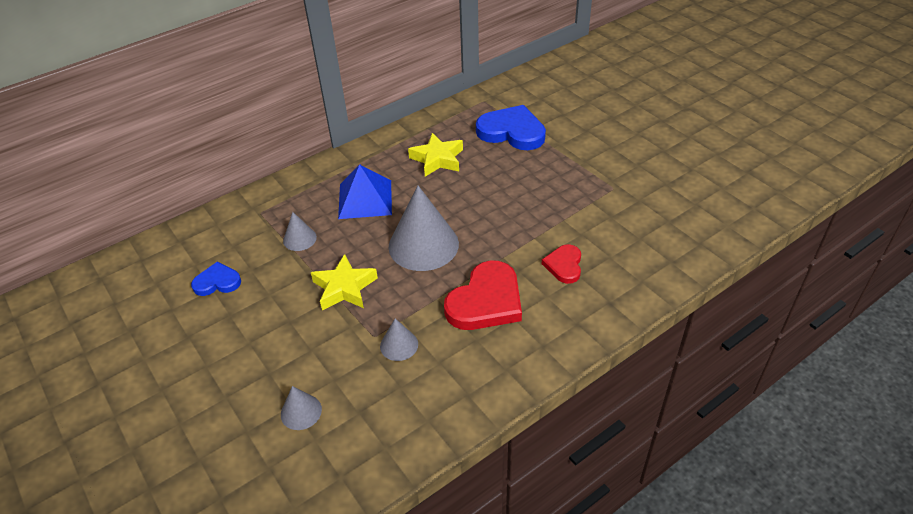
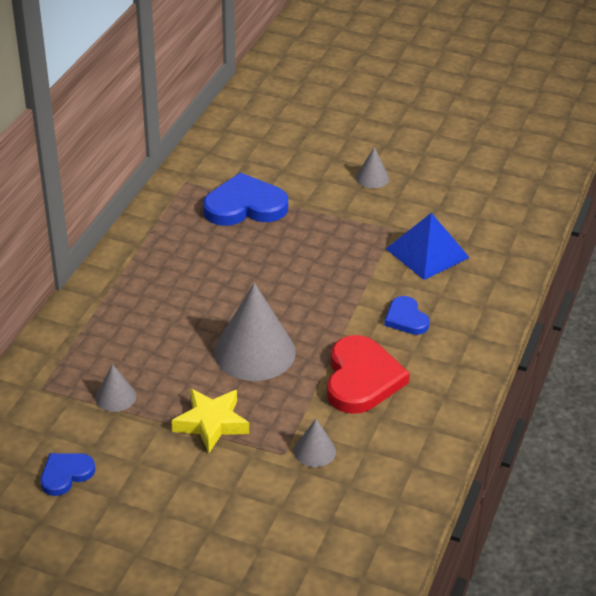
camera: 35 degrees left, 5 degrees down
(301, 412) = (275, 547): grey cone -> grey cone (372, 178)
(365, 199) = (149, 330): blue pyramid -> blue pyramid (427, 253)
(437, 159) = (191, 261): yellow star -> none
(564, 265) = (406, 318): red heart -> blue heart

